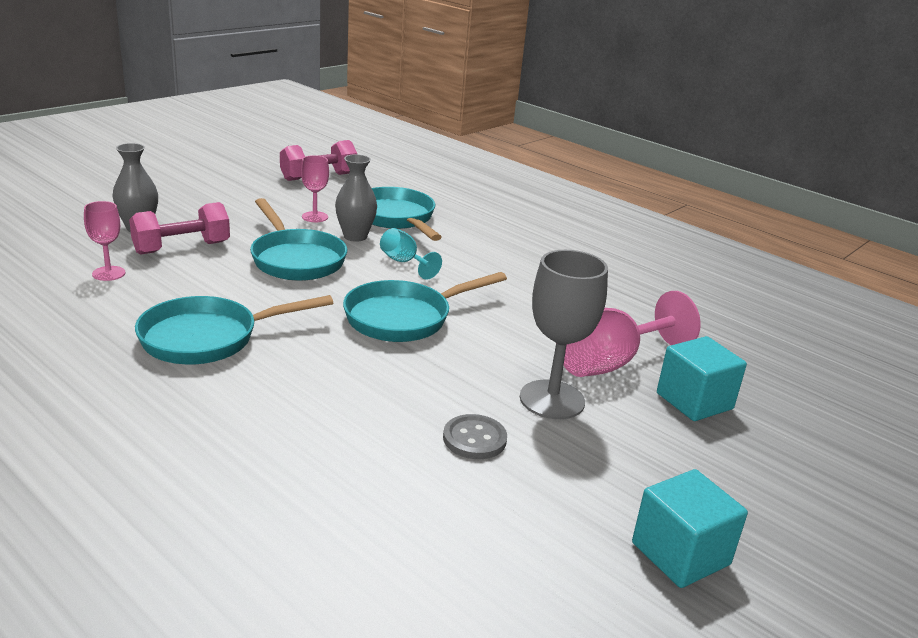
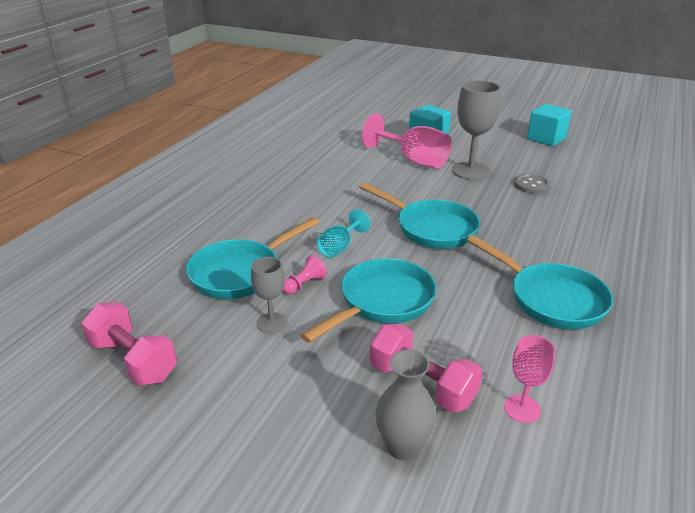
camera: 105 degrees left, 5 degrees up
(315, 217) = (271, 322): pink goblet -> grey goblet
(355, 236) = (304, 284): grey vase -> pink pawn

